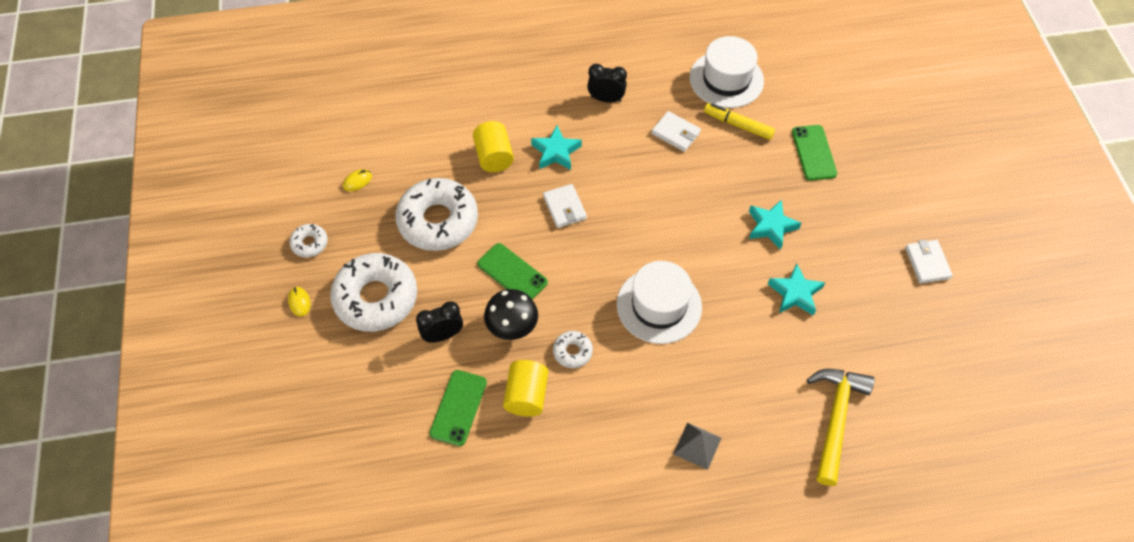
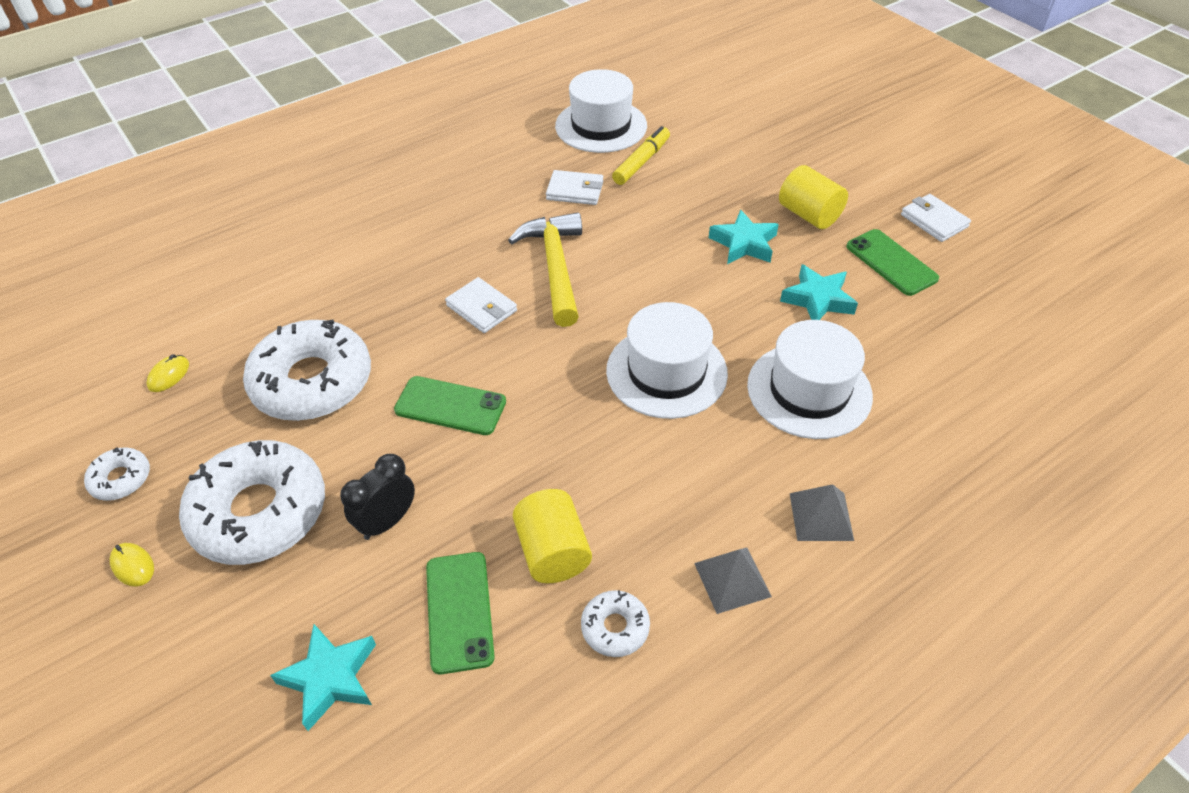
camera: 25 degrees left, 10 degrees down
(494, 157) = (357, 284): yellow cylinder -> yellow cylinder (809, 215)
(512, 327) = (485, 471): black mushroom -> none
(556, 152) = (437, 254): turquoise star -> turquoise star (330, 678)
(572, 352) = (586, 469): white donut -> white donut (615, 627)
(606, 99) = (471, 184): black clock -> none
(620, 459) = (732, 580): none -> grey pyramid
(738, 125) = (641, 162): yellow marker -> yellow marker turned 120 degrees clockwise
(744, 359) = (809, 390): none -> white hat
(813, 153) = (741, 161): green phone -> green phone (891, 262)
(835, 419) = (960, 414): yellow hammer -> yellow hammer (555, 267)

